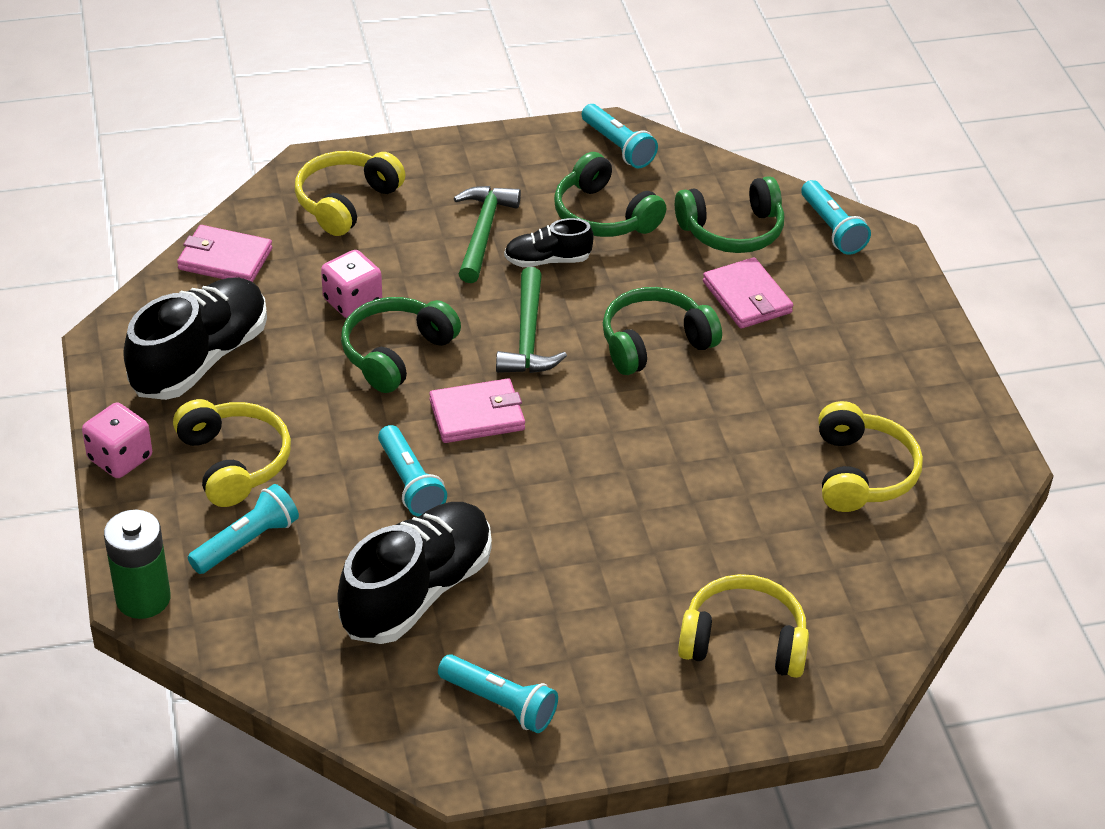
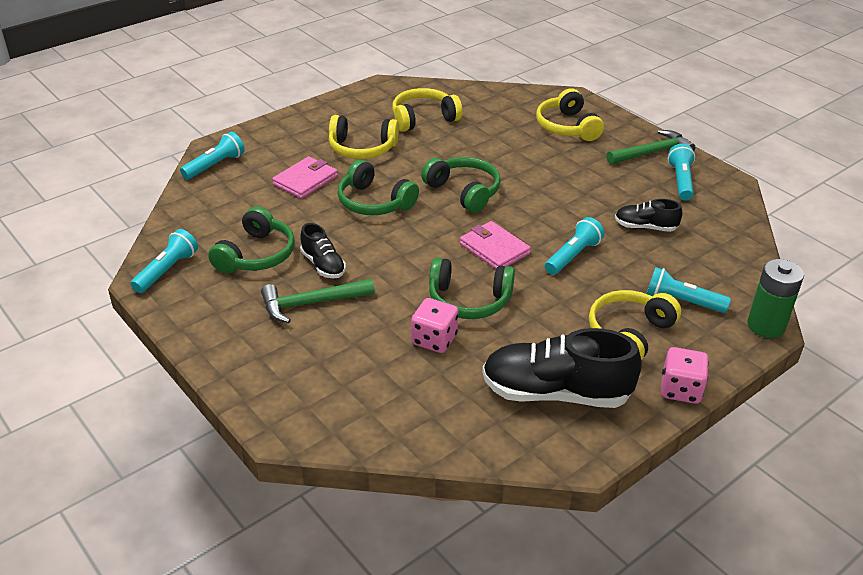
camera: 115 degrees left, 5 degrees down
(225, 259) = (438, 430): pink wallet -> none
(346, 202) = (320, 388): yellow headphones -> yellow headphones (362, 148)
(417, 591) = (645, 227): black shoe -> black shoe, size x0.52
(528, 336) = (406, 250): green hammer -> green hammer (652, 152)
(732, 230) = (240, 200): green headphones -> green headphones (463, 192)

